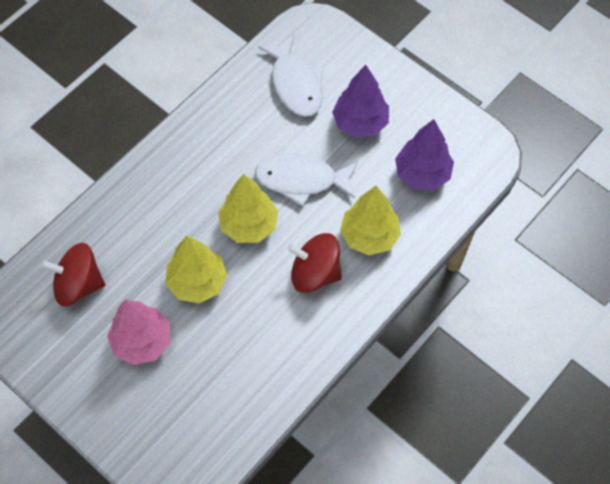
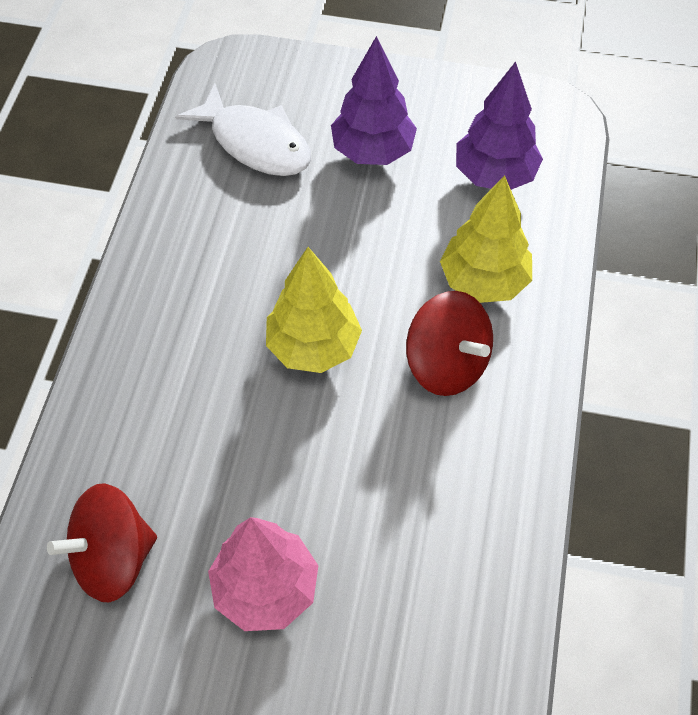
camera: 30 degrees left, 5 degrees down
(197, 282) = (292, 460): yellow tree -> none
(301, 180) = (345, 255): white fish -> none
(315, 273) = (447, 364): red spinning top -> red spinning top turned 120 degrees counterclockwise

